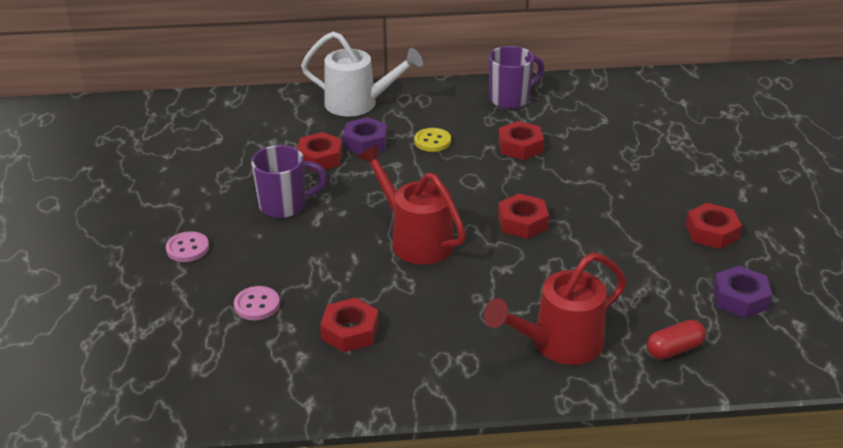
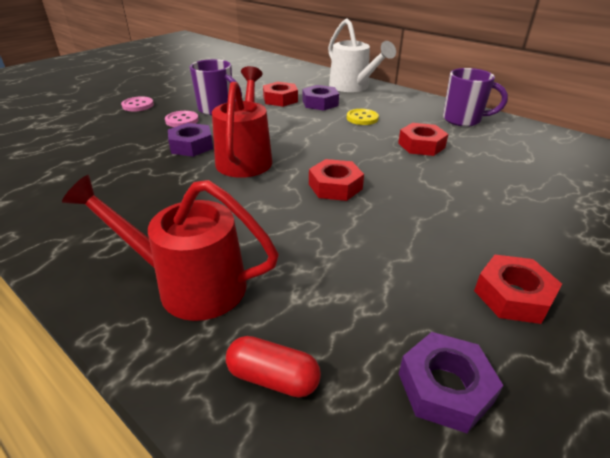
camera: 45 degrees right, 0 degrees up
(257, 305) = (103, 142): pink button -> pink button (182, 120)
(347, 257) = (191, 146): none -> purple nut
(350, 331) = (105, 181): red nut -> none

